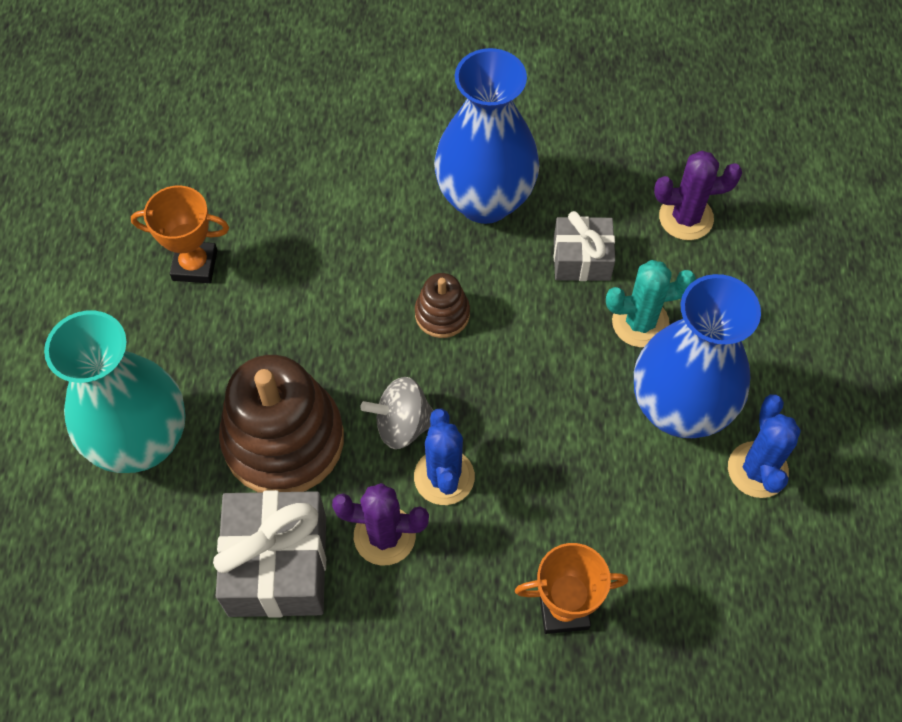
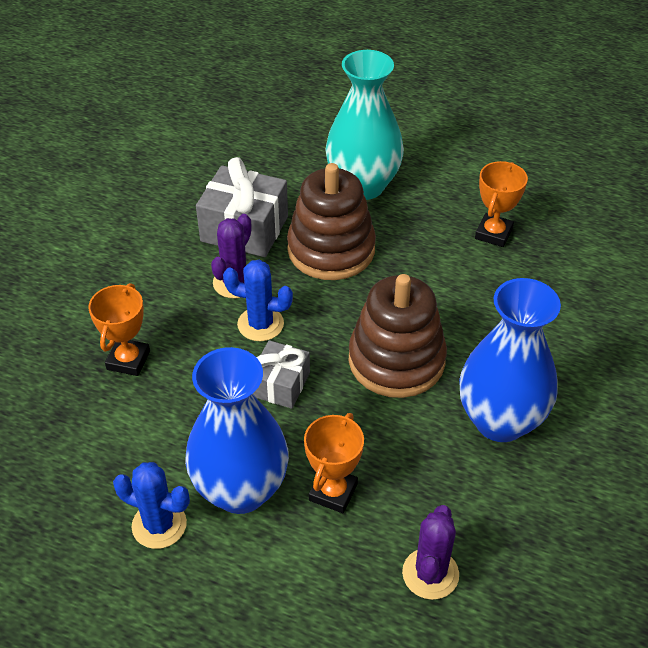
camera: 110 degrees right, 15 degrees down
(402, 425) = (312, 312): grey spinning top -> none
(442, 314) = (396, 360): brown stacking toy -> brown stacking toy, size x2.09
(581, 259) = (414, 471): grey gift -> grey gift (280, 384)
(640, 322) = (333, 492): turquoise cactus -> orange trophy

